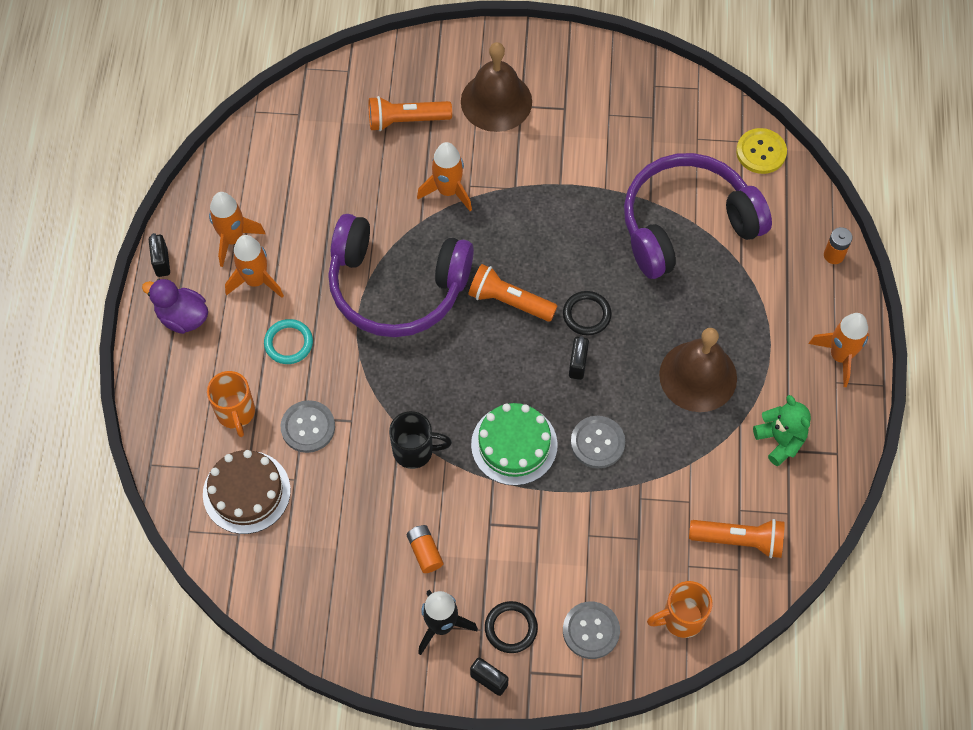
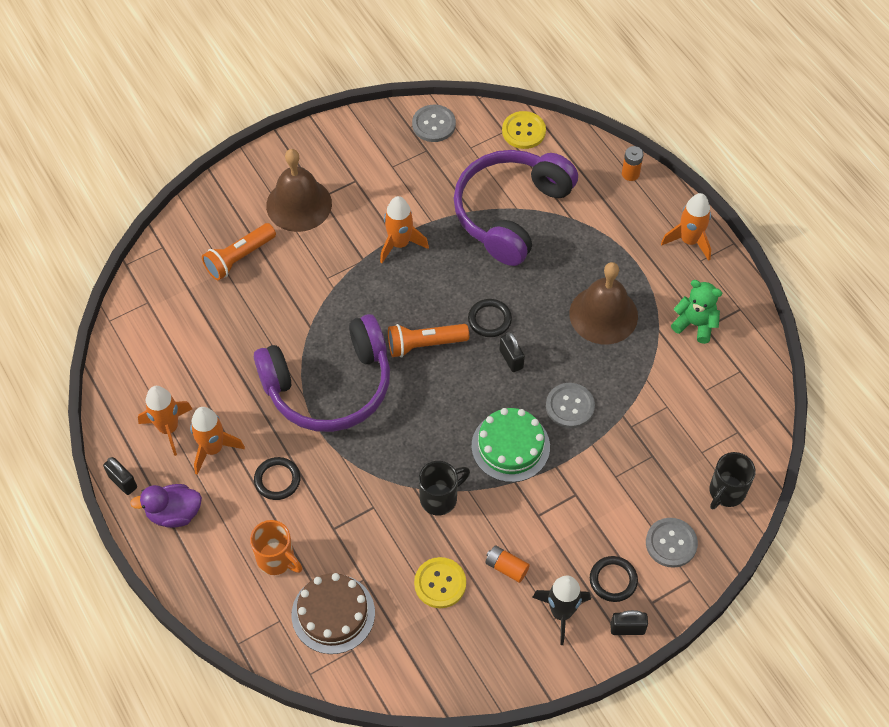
camera: 35 degrees left, 5 degrees down
(288, 343) = (277, 480): turquoise ring -> black ring
(308, 427) = (343, 533): grey button -> grey button (434, 124)
(356, 527) = (440, 583): none -> yellow button
(448, 191) = (313, 291): orange rocket -> orange rocket (400, 244)
(681, 618) = (726, 492): orange mug -> black mug
(739, 540) = (722, 411): orange flashlight -> none

